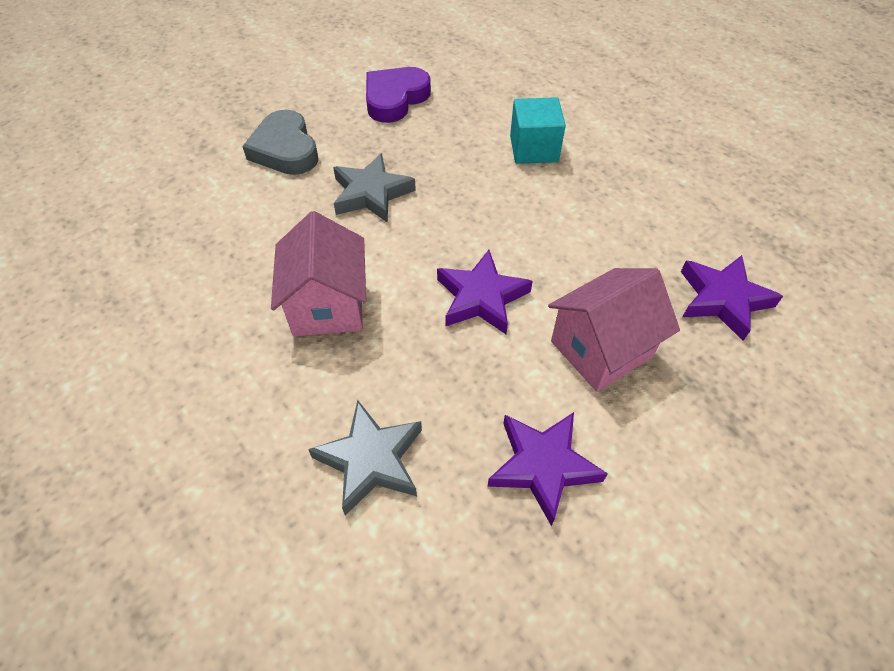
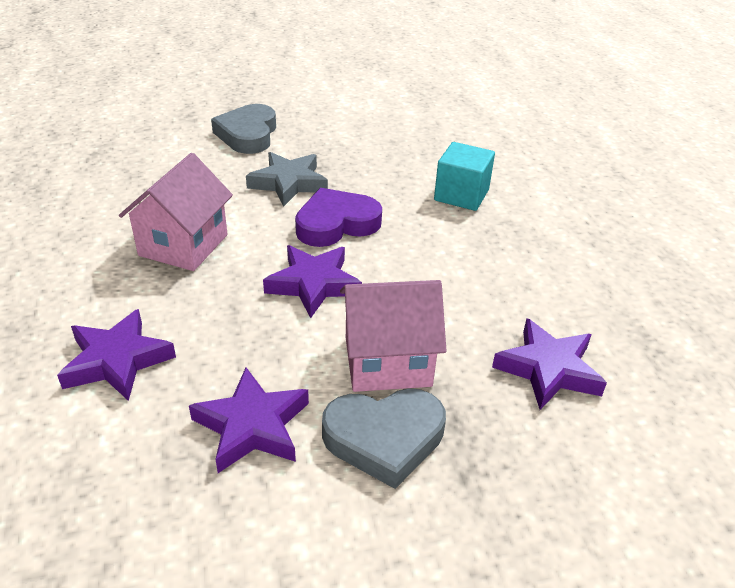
camera: 25 degrees right, 15 degrees down
(371, 460) = (117, 360): grey star -> purple star
(395, 99) = (369, 126): purple heart -> purple heart (336, 224)
(653, 424) = (384, 438): none -> grey heart

